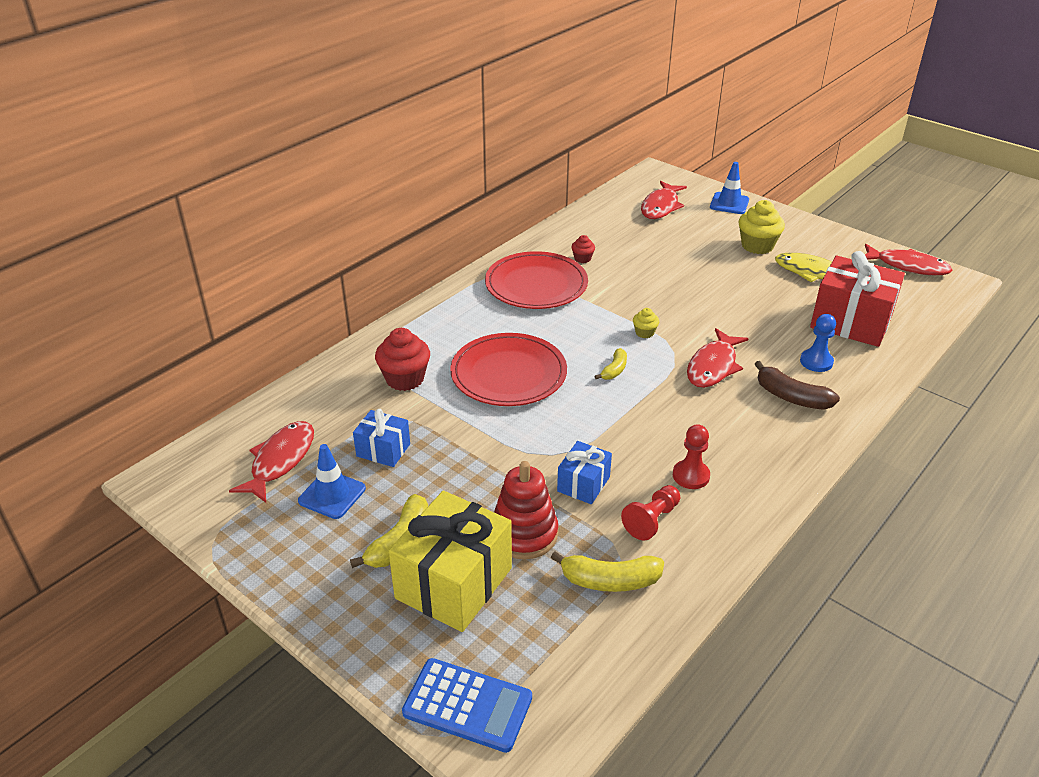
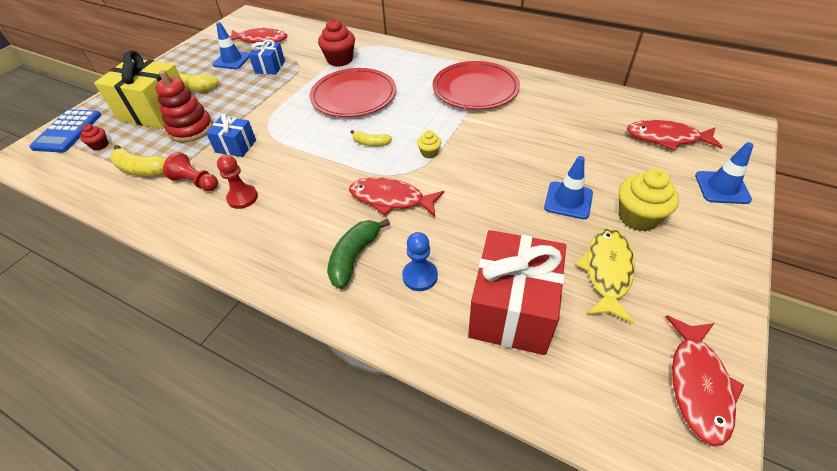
camera: 80 degrees right, 10 degrees up
(582, 258) = (530, 105): red cupcake -> red cupcake (100, 145)
(610, 581) = (142, 169): yellow banana -> yellow banana turned 60 degrees counterclockwise
(732, 271) = (568, 200): none -> blue traffic cone
(791, 397) = (354, 257): brown banana -> green banana

